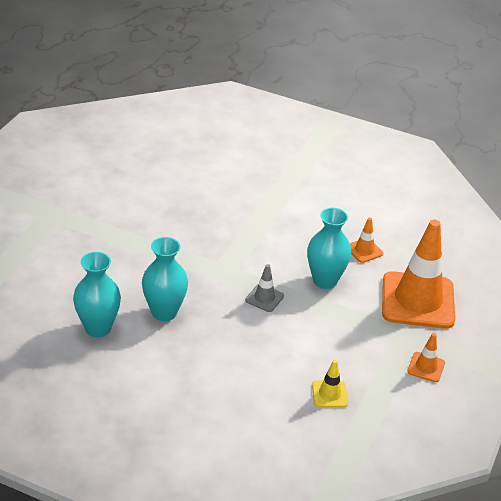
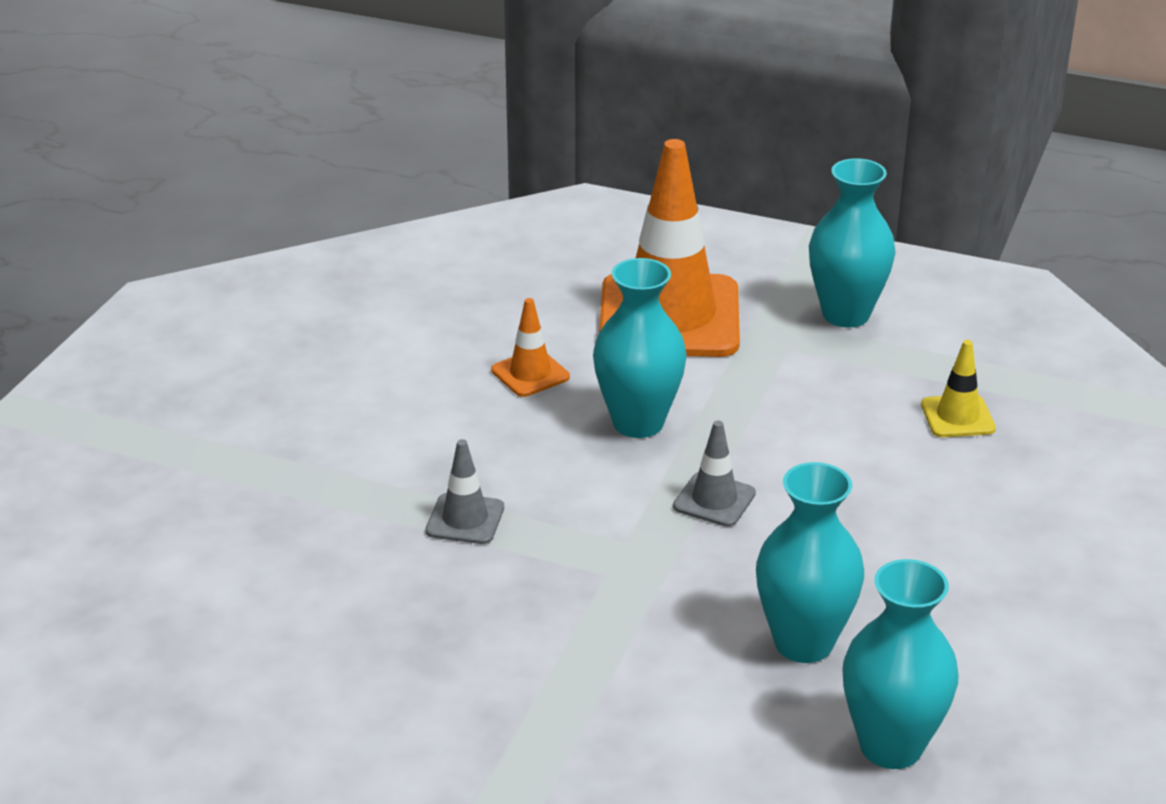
camera: 90 degrees left, 5 degrees down
(256, 225) = (465, 519): none -> grey traffic cone
(426, 367) = (846, 314): orange traffic cone -> turquoise vase

